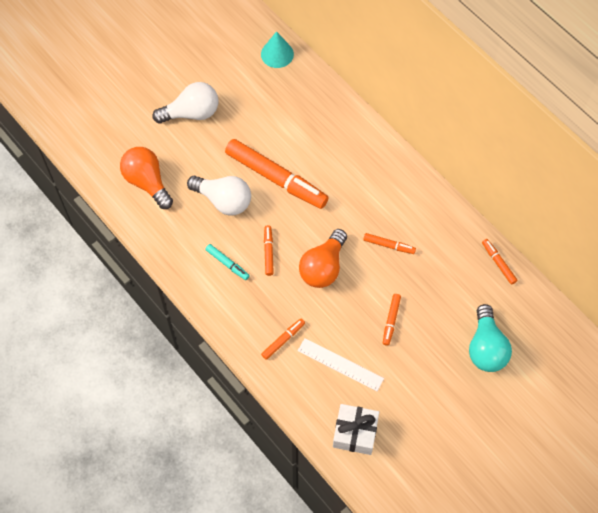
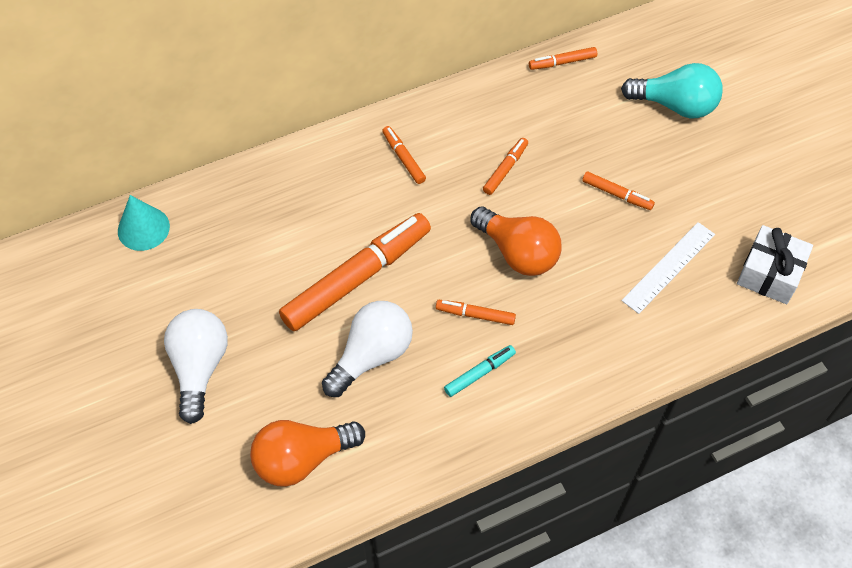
camera: 75 degrees left, 5 degrees down
(283, 340) = (619, 327): orange marker -> orange marker (403, 158)

